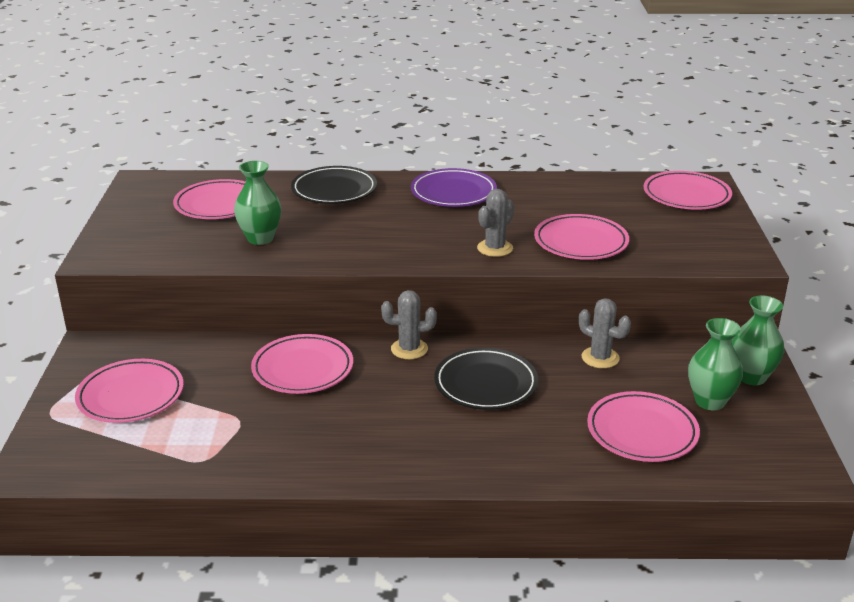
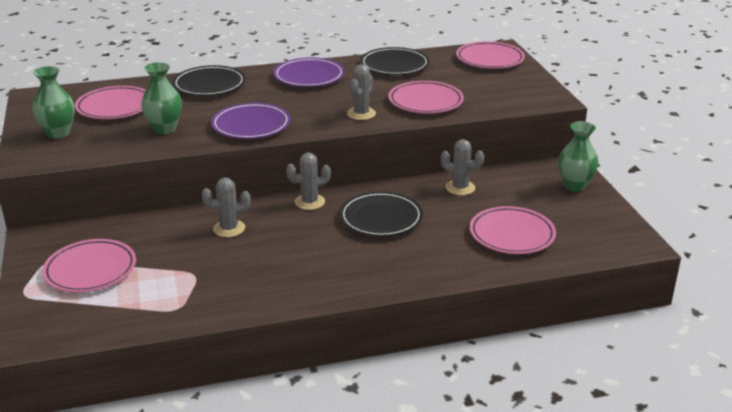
camera: 15 degrees left, 0 degrees up
(303, 369) = (229, 229): pink plate -> grey cactus
(359, 247) = (251, 125): none -> purple plate
(563, 190) = (394, 65): none -> black plate
(710, 401) = (552, 206): green vase -> green vase (58, 133)

